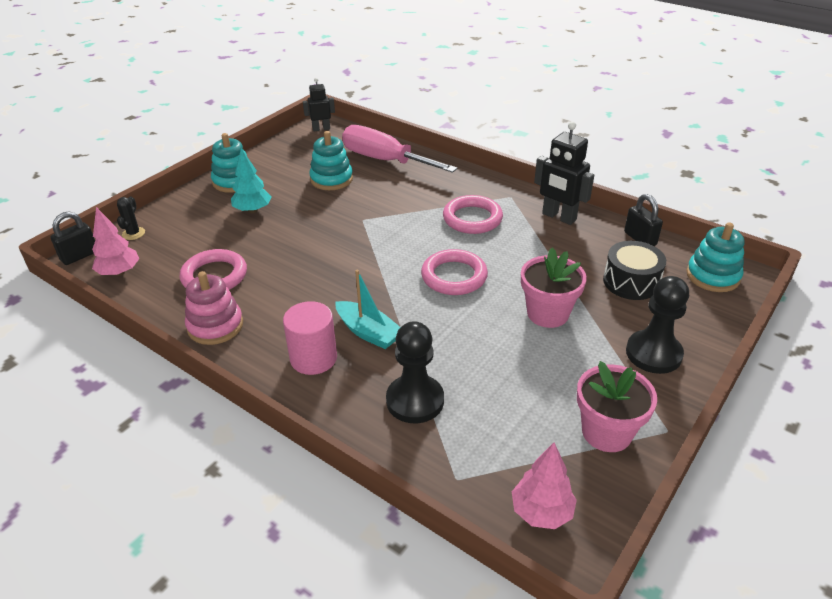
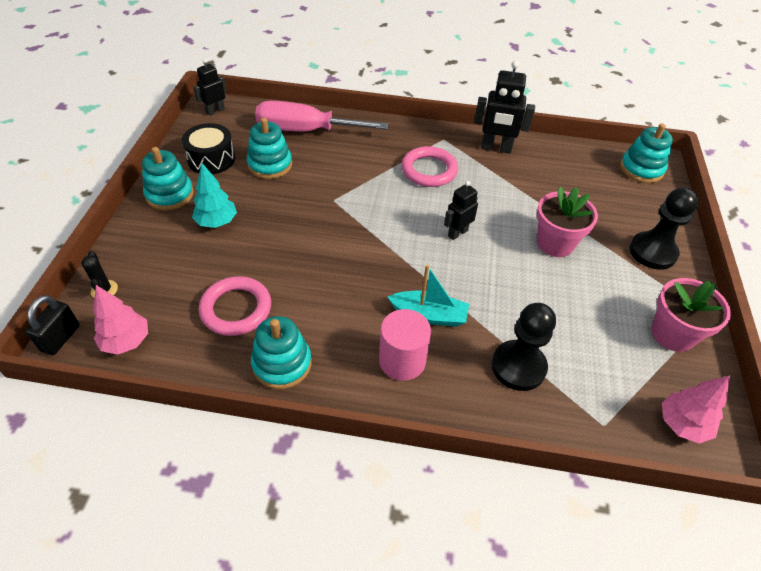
camera: 30 degrees left, 10 degrees up
(215, 326) = (282, 364): pink stacking toy -> turquoise stacking toy
(454, 276) = (457, 233): pink ring -> black robot
(631, 282) = (592, 193): black drum -> black drum (211, 159)
(640, 239) = (569, 151): black padlock -> none

